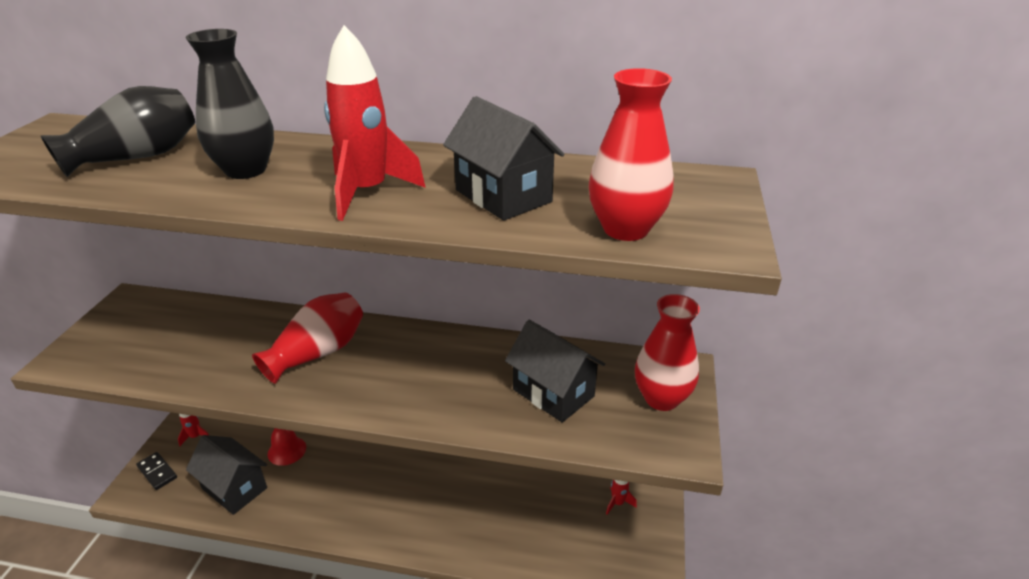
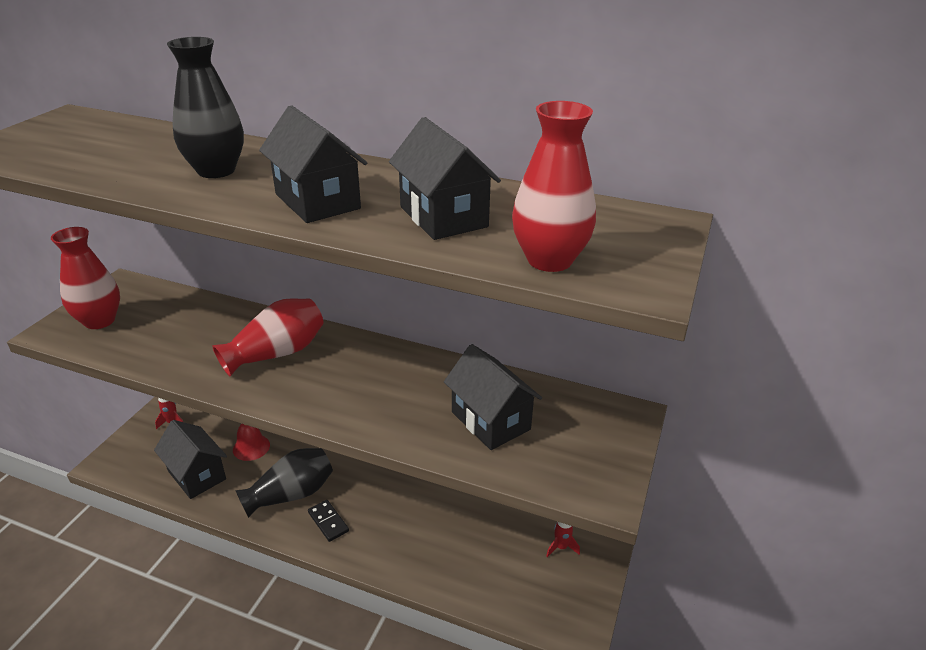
camera: 10 degrees right, 0 degrees up
(137, 157) = (127, 150): black vase -> black vase (291, 494)
(157, 472) = (132, 450): black domino -> black domino (328, 522)
(367, 192) = (317, 201): red rocket -> black house
(661, 398) = (599, 441): red vase -> red vase (99, 321)

